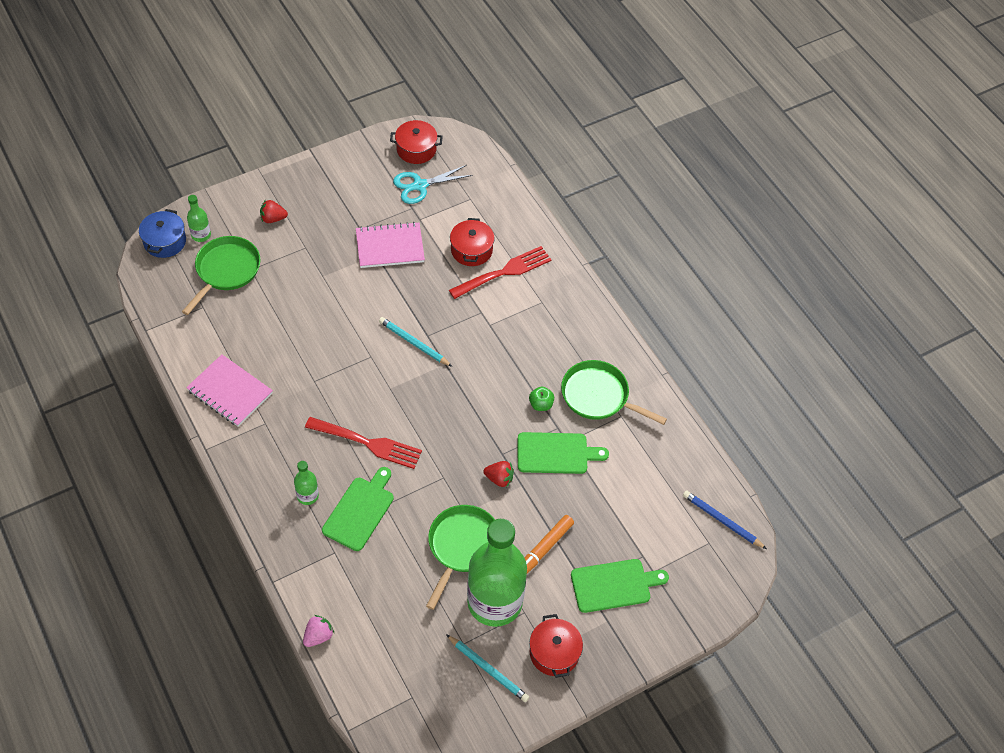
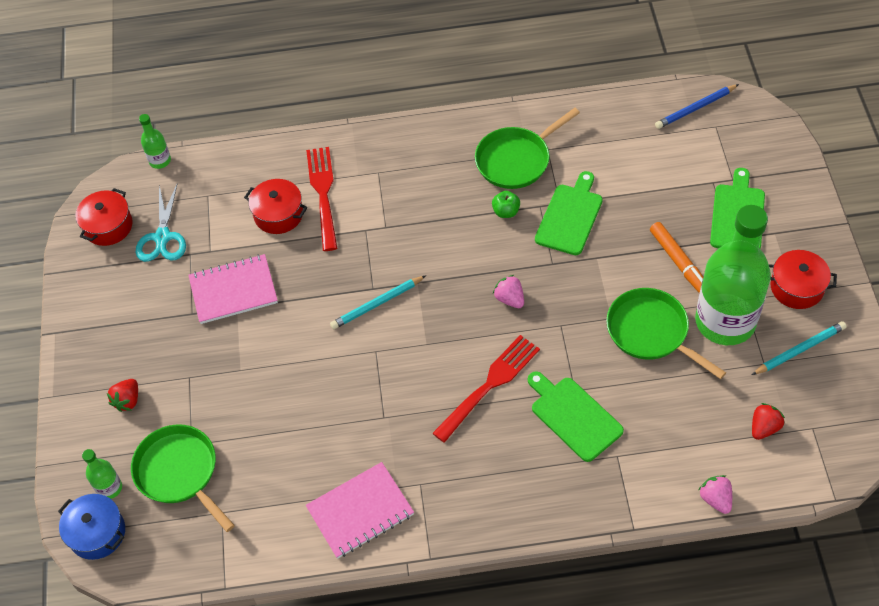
camera: 60 degrees left, 0 degrees up
(307, 496) = (535, 464): green bottle -> green bottle (160, 161)
(390, 247) = (233, 291): pink notebook -> pink notebook turned 60 degrees clockwise
(454, 433) = (509, 299): none -> pink strawberry
(499, 479) = (581, 275): red strawberry -> red strawberry (764, 427)

